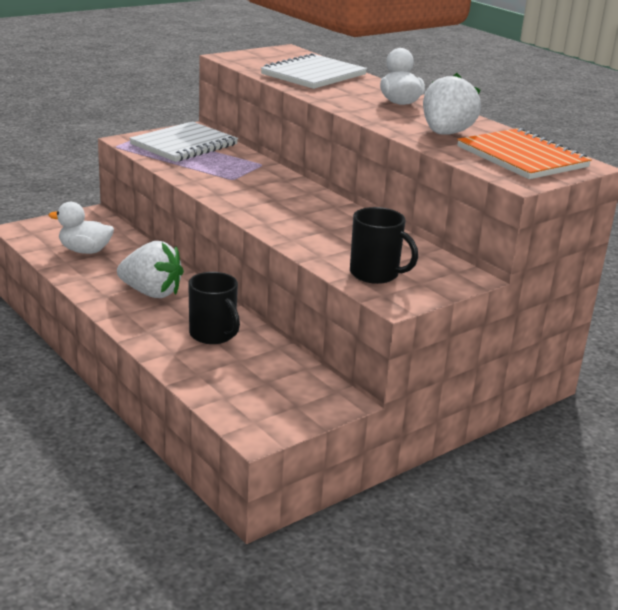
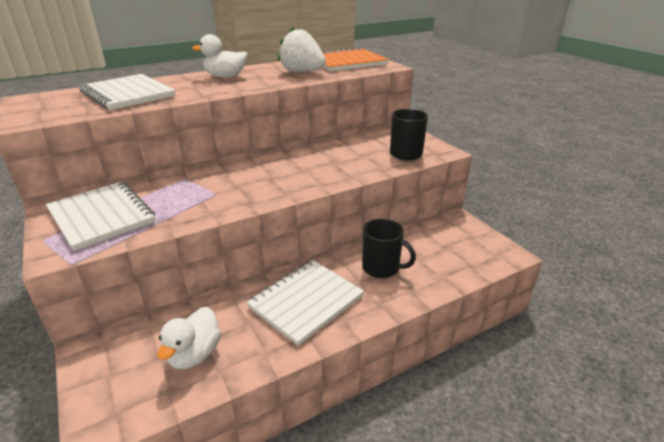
camera: 80 degrees left, 5 degrees up
(151, 293) = (306, 301): white strawberry -> white notebook
(213, 334) = (381, 268): black mug -> black mug turned 60 degrees clockwise

